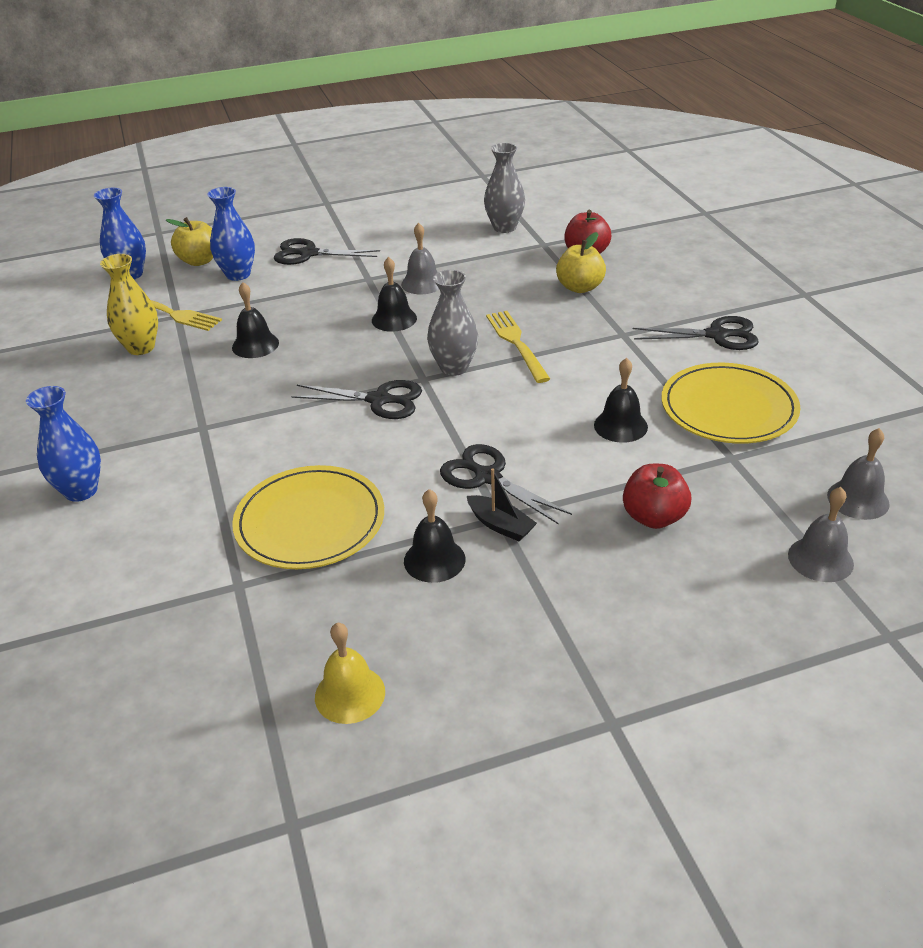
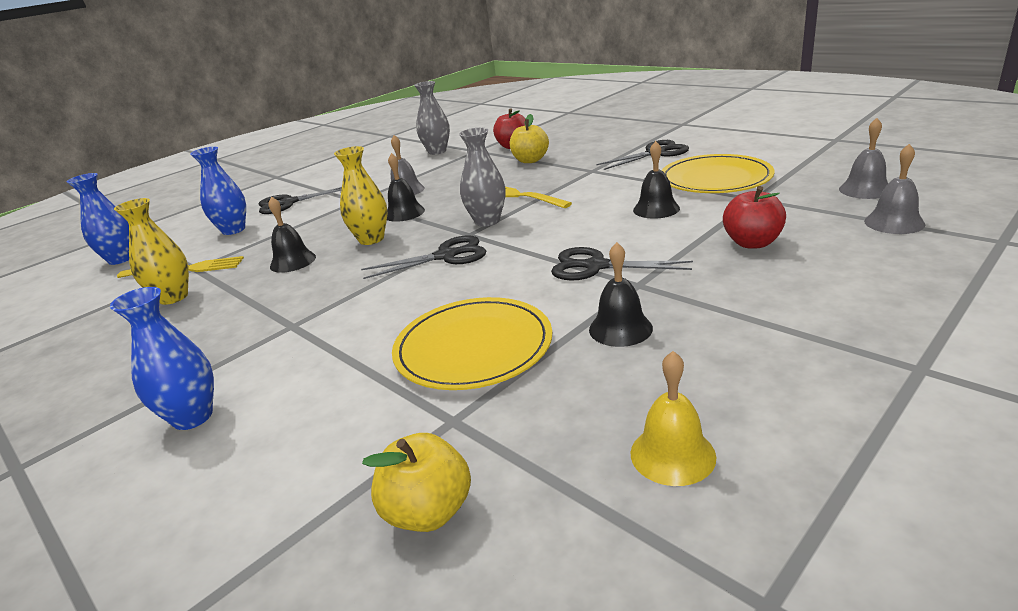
camera: 25 degrees left, 10 degrees down
(199, 261) = (186, 233): yellow apple -> yellow apple (428, 512)
(337, 345) = (371, 239): none -> yellow vase
(500, 525) = (645, 288): black boat -> none

